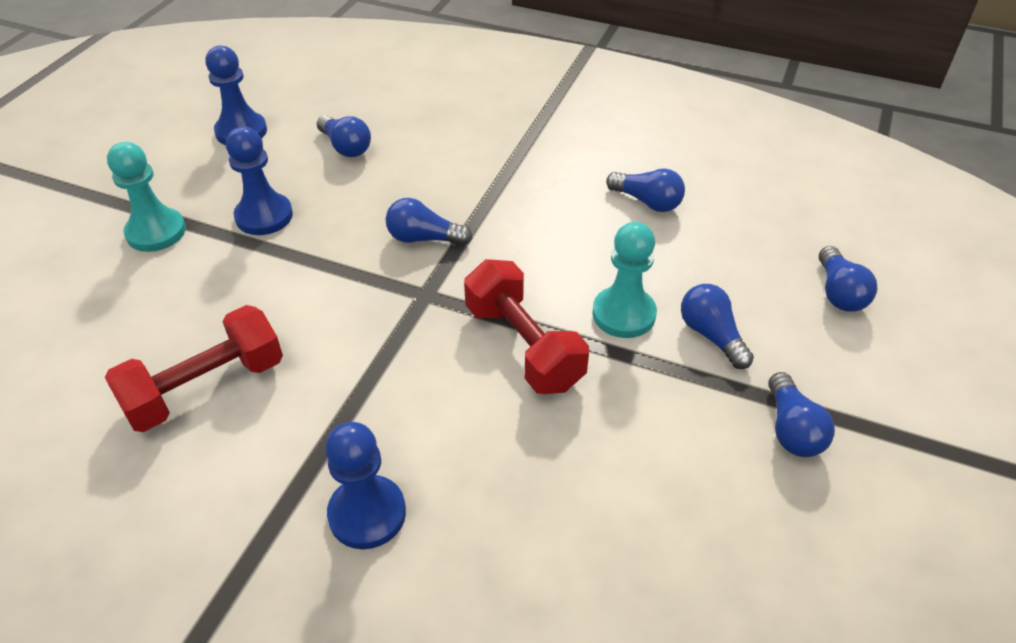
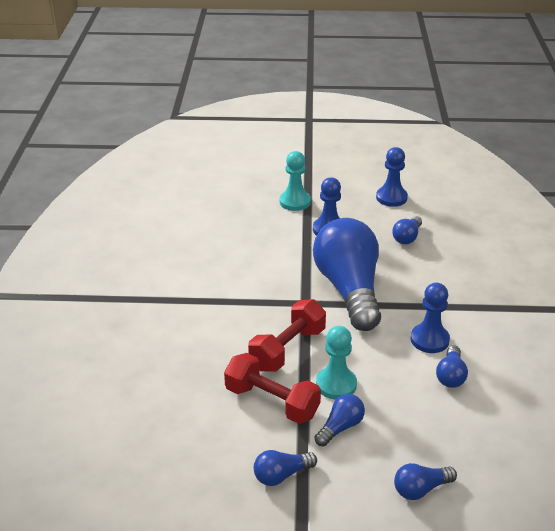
camera: 70 degrees right, 10 degrees down
(206, 387) = (206, 254): red dumbbell -> red dumbbell (272, 402)
(367, 514) = (158, 324): blue pawn -> blue pawn (429, 340)
(424, 238) = (349, 289): blue light bulb -> blue light bulb, size x2.41

